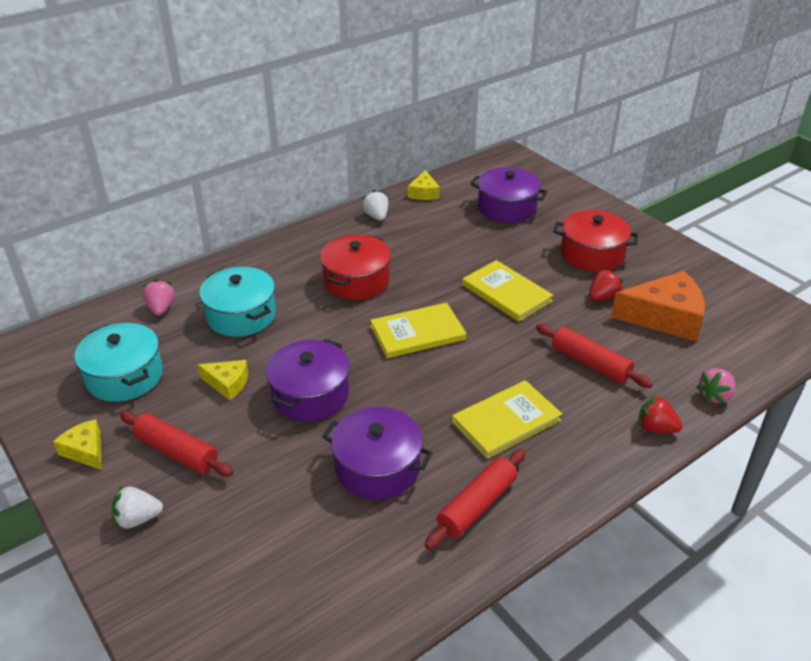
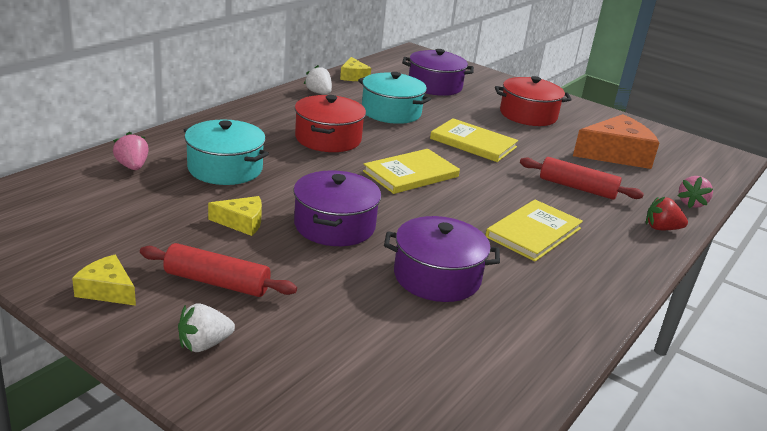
camera: 20 degrees left, 10 degrees down
(124, 376) = (120, 223): turquoise pot -> turquoise pot (391, 112)
(477, 505) = (549, 297): red rolling pin -> none
(603, 297) = (557, 143): red strawberry -> none

